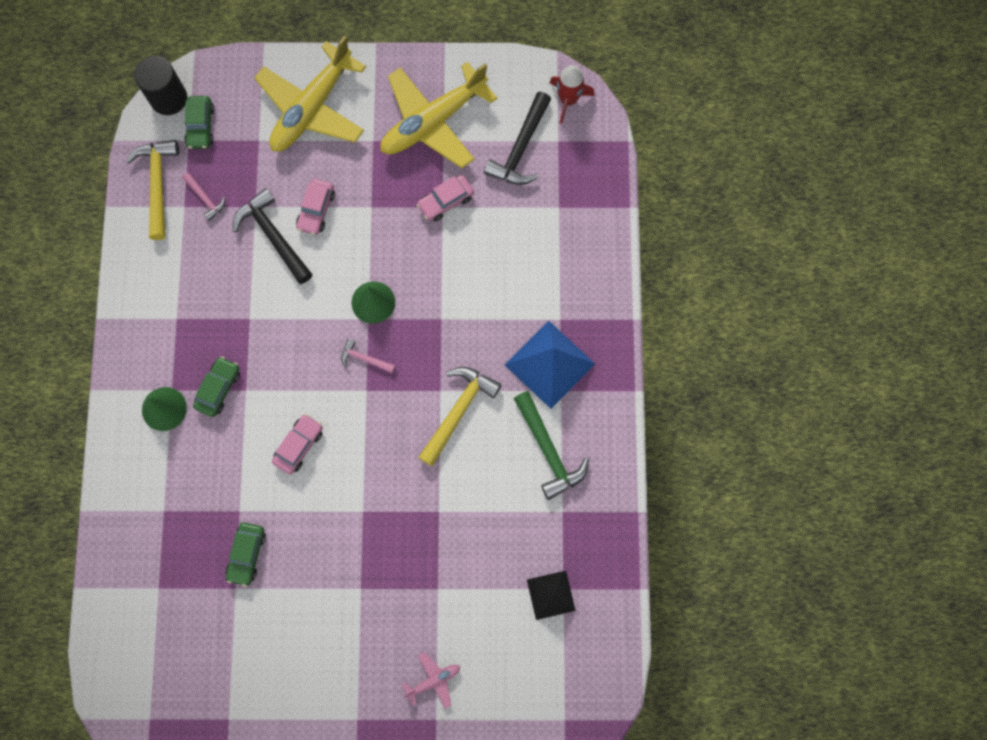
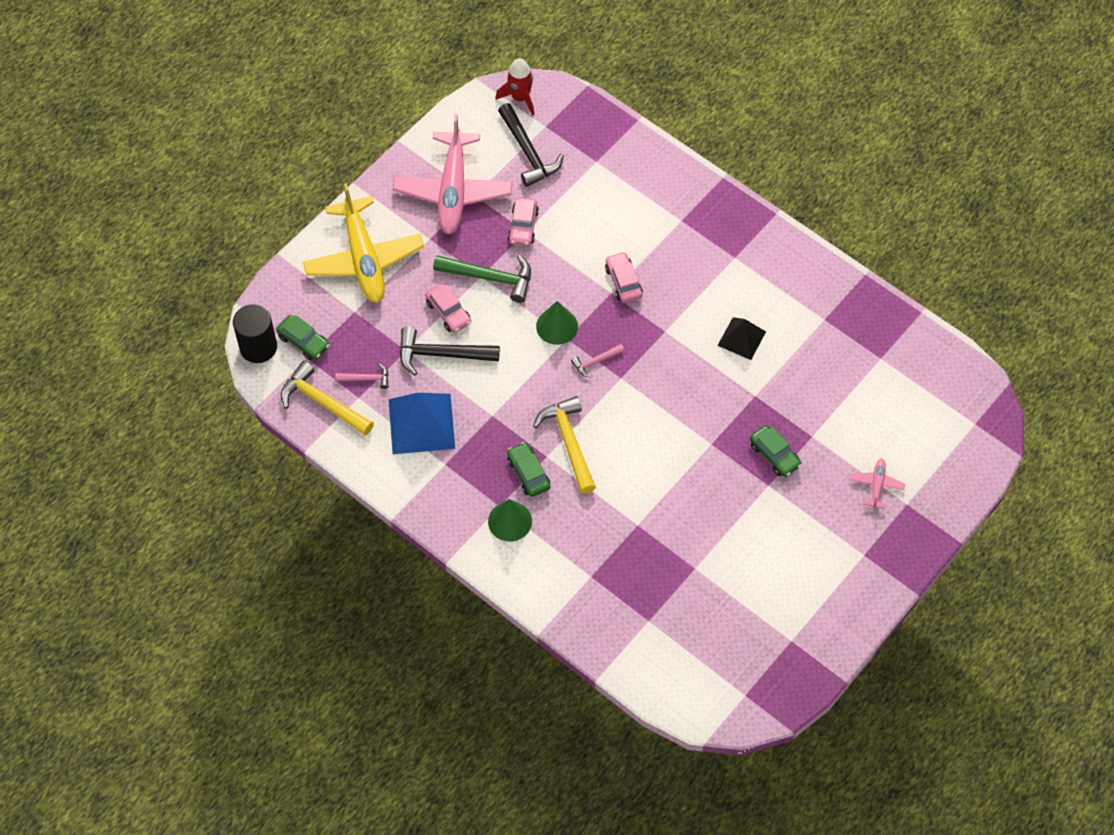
camera: 50 degrees left, 15 degrees down
(247, 554) = (676, 542): green car -> green car (774, 455)
(299, 445) = (623, 450): pink car -> pink car (623, 282)
(433, 122) = (453, 191): yellow plane -> pink plane
(458, 411) = (691, 330): yellow hammer -> yellow hammer (569, 442)
(548, 450) = (772, 296): green hammer -> green hammer (490, 277)
(550, 364) = (709, 250): blue pyramid -> blue pyramid (421, 423)
(551, 595) = (878, 369): black pyramid -> black pyramid (741, 338)

